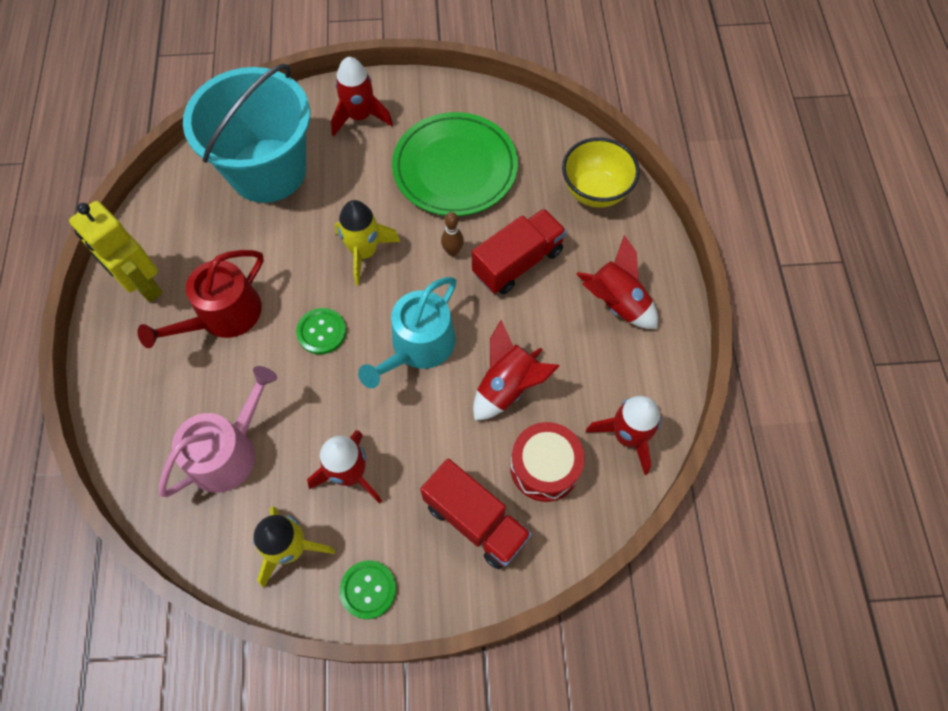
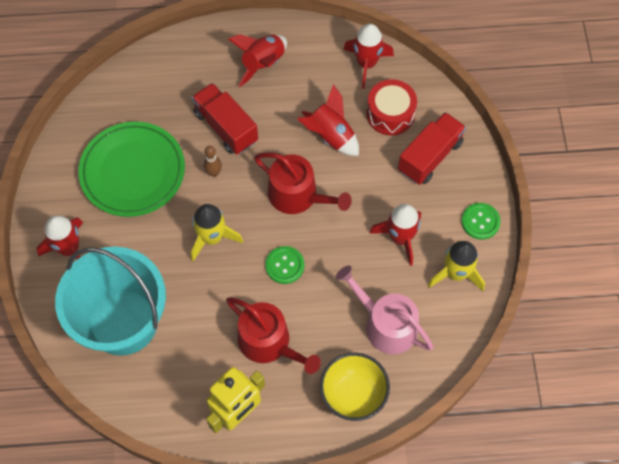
camera: 90 degrees left, 0 degrees up
(418, 347) = (298, 196): turquoise watering can -> red watering can
(595, 191) = (163, 72): yellow bowl -> yellow bowl (353, 395)

